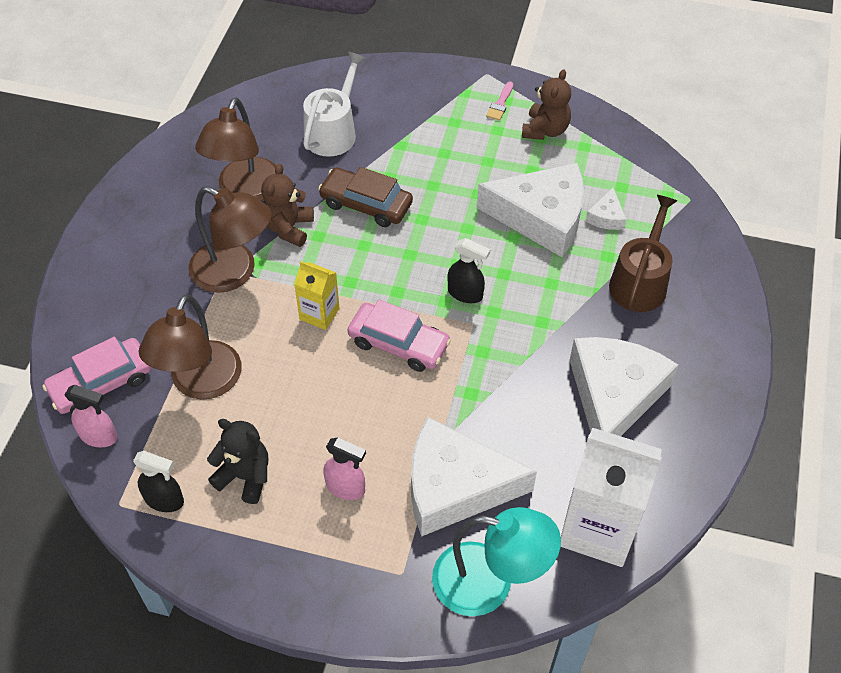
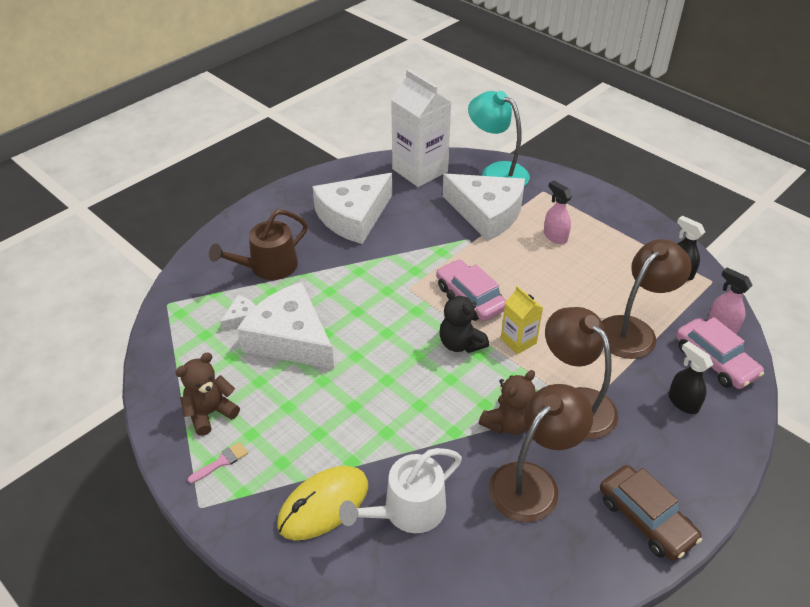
camera: 150 degrees left, 10 degrees down
(101, 383) = (715, 361): pink car -> pink car turned 60 degrees clockwise
(245, 476) = (619, 265): black teddy bear -> black teddy bear (460, 344)
(366, 204) = (425, 415): brown car -> brown car (646, 519)
(399, 110) = (323, 505): none -> yellow mouse
(465, 294) = (397, 309): black spray bottle -> black spray bottle (682, 402)

